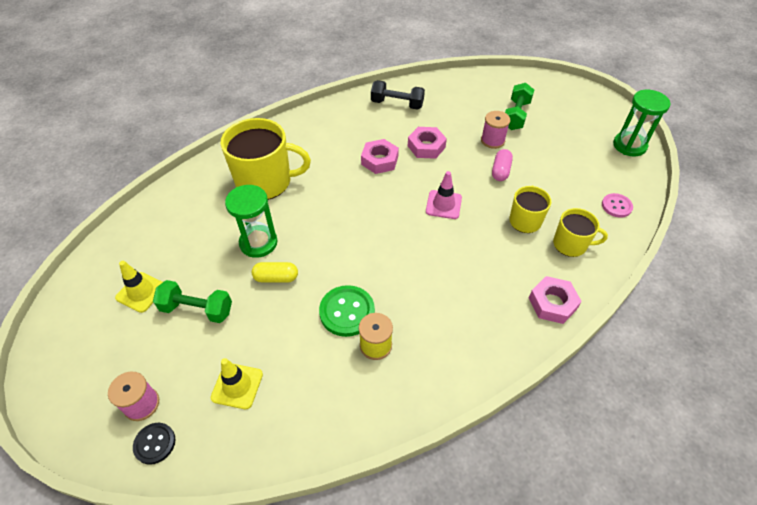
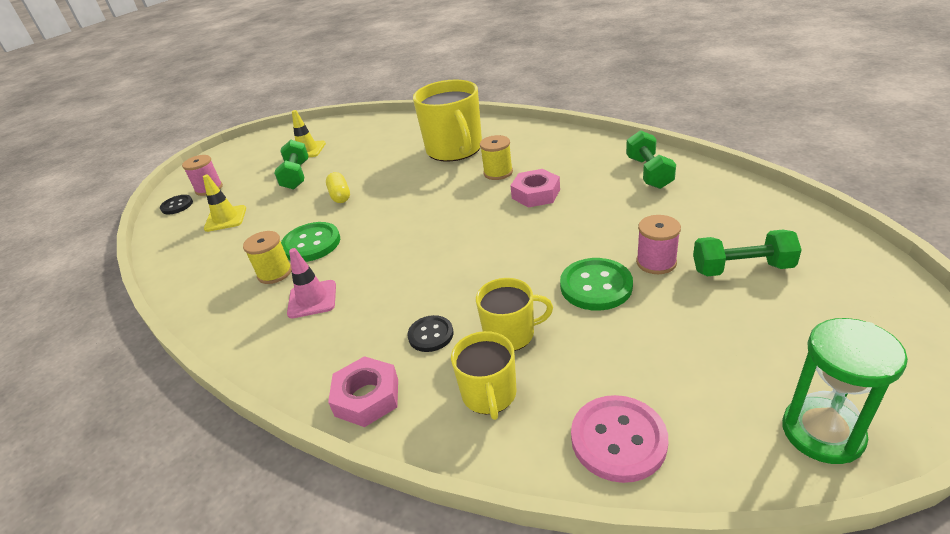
camera: 75 degrees right, 15 degrees down
(258, 243) = (377, 173): green hourglass -> none
(331, 169) = (498, 172): none -> yellow spool
(397, 104) = (648, 173): black dumbbell -> green dumbbell
(426, 146) = (589, 215): pink nut -> none
(443, 205) = (494, 257): pink traffic cone -> pink traffic cone (312, 299)
(500, 171) = (596, 286): pink capsule -> green button
(508, 258) = (431, 335): none -> black button
(616, 206) = (618, 440): pink button -> pink button, size x1.62

